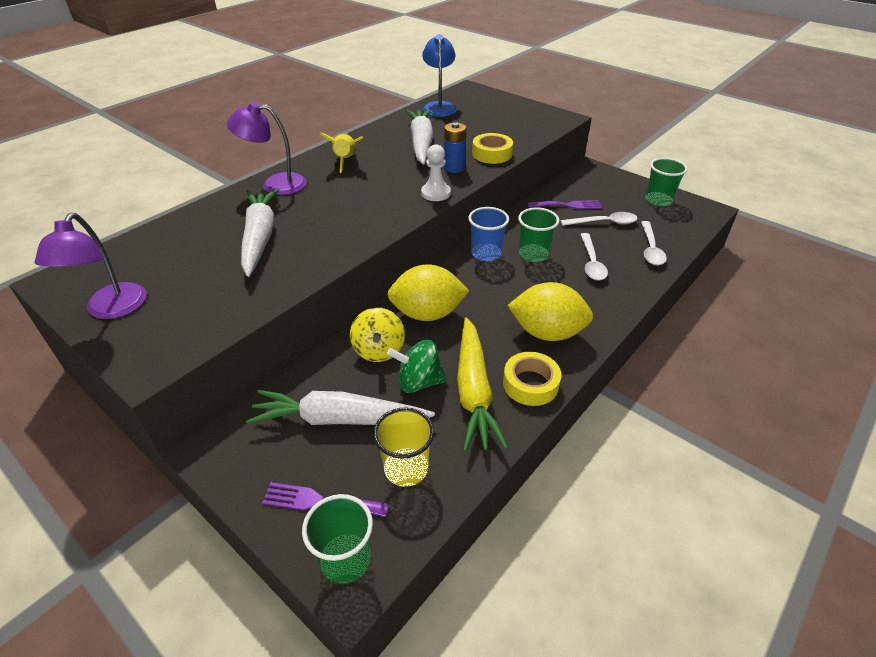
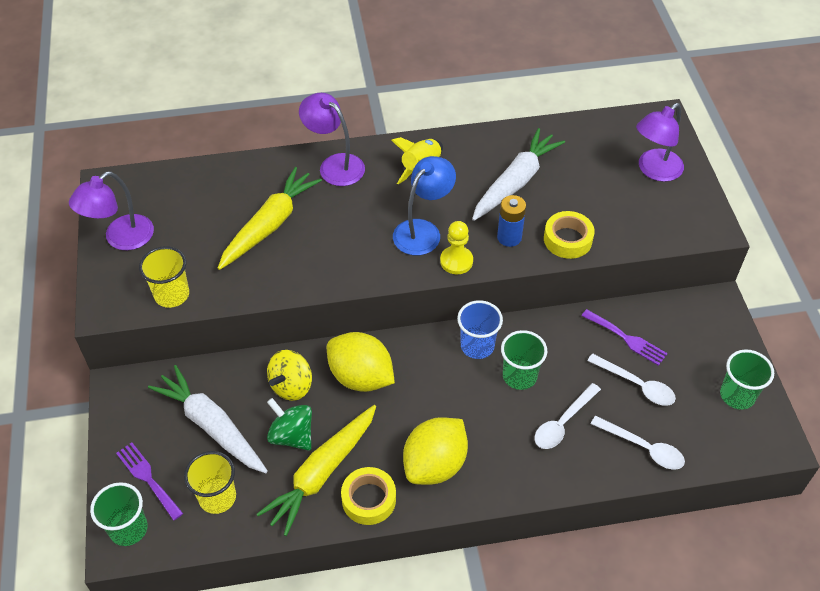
camera: 40 degrees right, 10 degrees up
(214, 321) = (172, 295): none -> yellow cup
(260, 237) = (270, 225): white carrot -> yellow carrot
(436, 193) = (456, 261): white pawn -> yellow pawn
(439, 107) = (594, 133): blue lamp -> blue lamp (423, 231)
(496, 108) = (654, 170): none -> purple lamp
(547, 332) = (435, 464): yellow lemon -> yellow lemon turned 75 degrees clockwise
(650, 249) = (643, 447): white spoon -> white spoon turned 105 degrees counterclockwise

